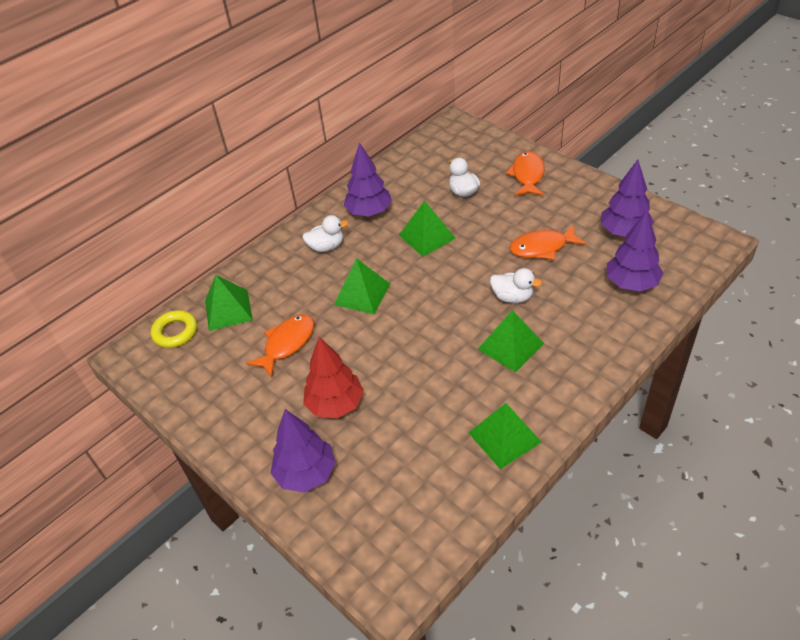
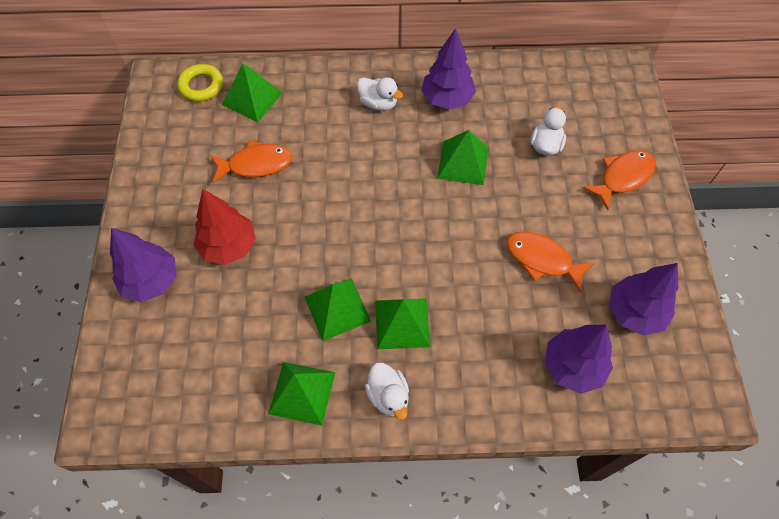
camera: 40 degrees right, 15 degrees up
(362, 294) = (353, 170): green pyramid -> green pyramid (337, 309)
(512, 297) = (459, 282): white duck -> white duck (388, 396)

